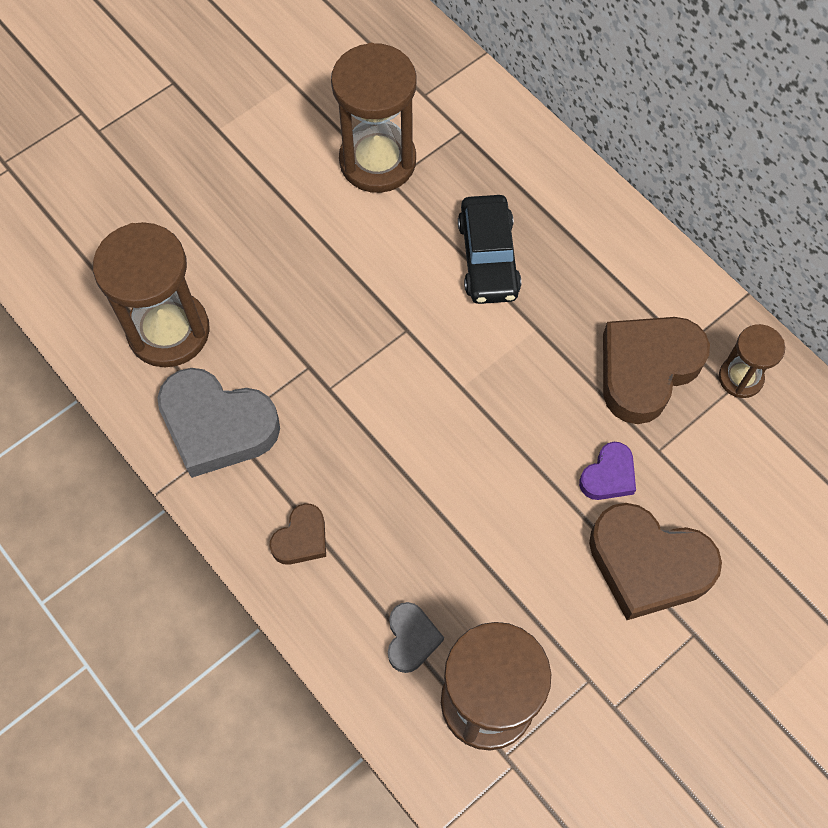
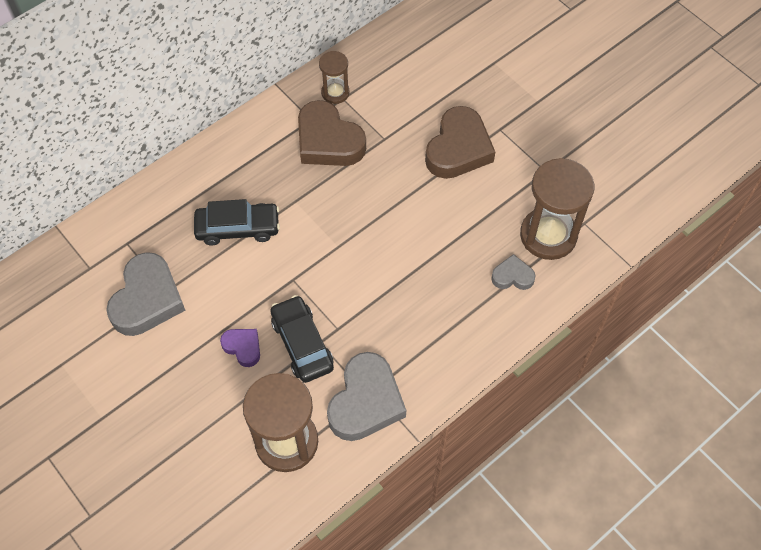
camera: 90 degrees left, 5 degrees down
(301, 538) = (448, 342): brown heart -> none
(307, 345) = (302, 344): none -> black car
(377, 161) = (147, 299): brown hourglass -> grey heart
(608, 475) = (401, 166): purple heart -> purple heart (243, 347)

